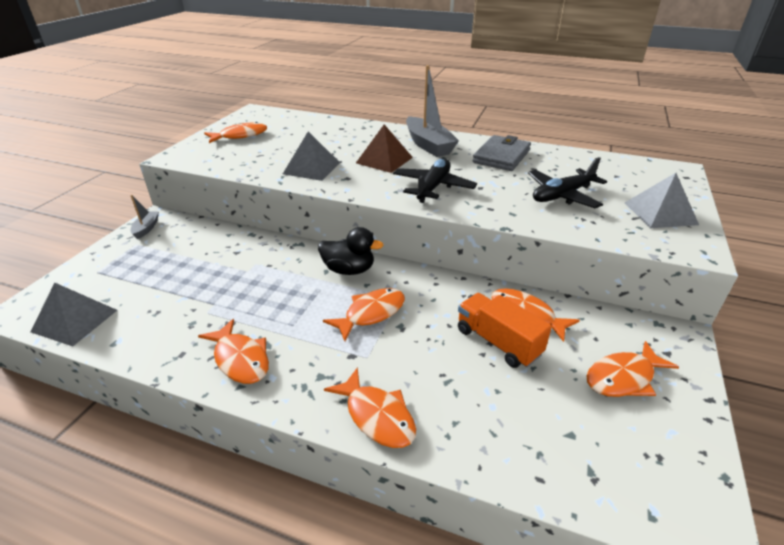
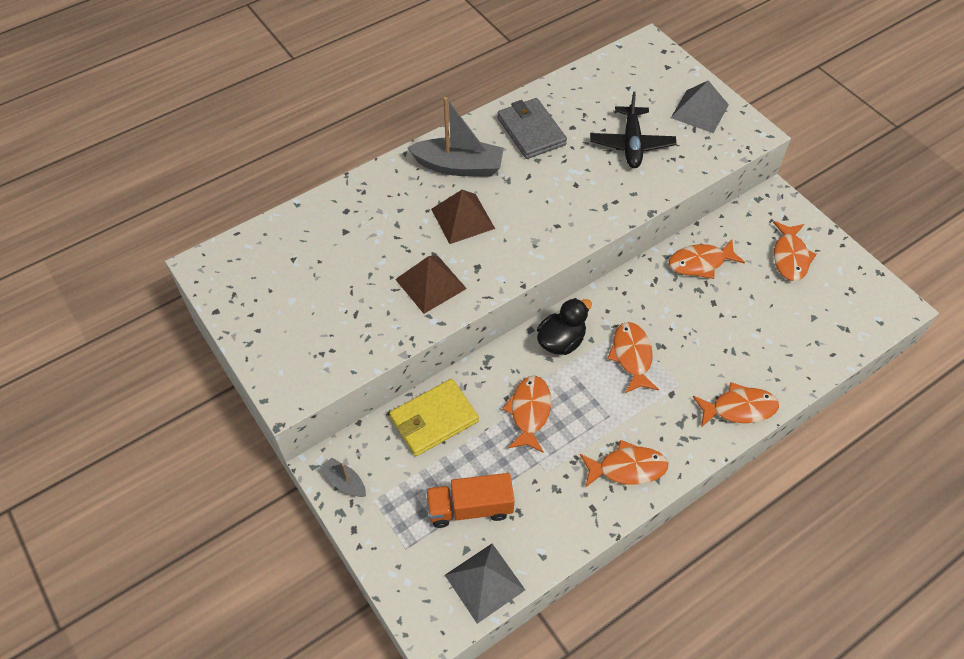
camera: 55 degrees left, 20 degrees up
(223, 242) = (434, 419): none -> yellow wallet
(240, 136) = (280, 311): orange fish -> orange fish (529, 412)
(312, 168) = (431, 284): grey pyramid -> brown pyramid
(433, 187) = (549, 215): black plane -> none
(498, 342) = (716, 298): orange truck -> orange truck (470, 508)

